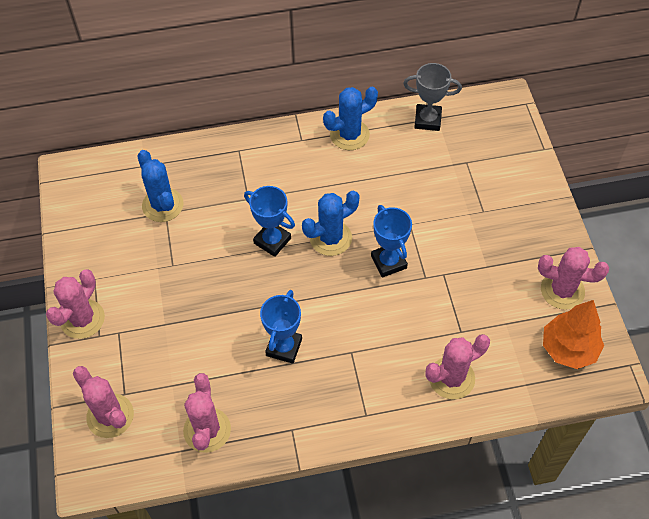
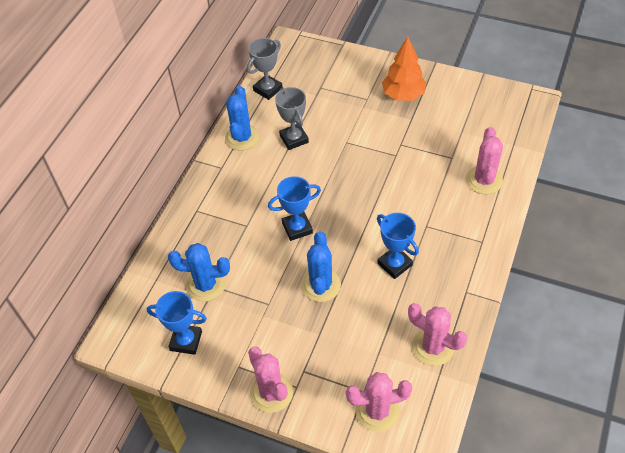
camera: 55 degrees left, 5 degrees down
(330, 238) = (322, 192): blue cactus -> blue cactus (321, 285)
(380, 177) = (294, 139): none -> grey trophy
(388, 262) = (368, 169): blue trophy -> blue trophy (186, 341)
(562, 290) = (457, 92): pink cactus -> none
(568, 348) = (501, 111): orange tree -> orange tree (403, 95)

